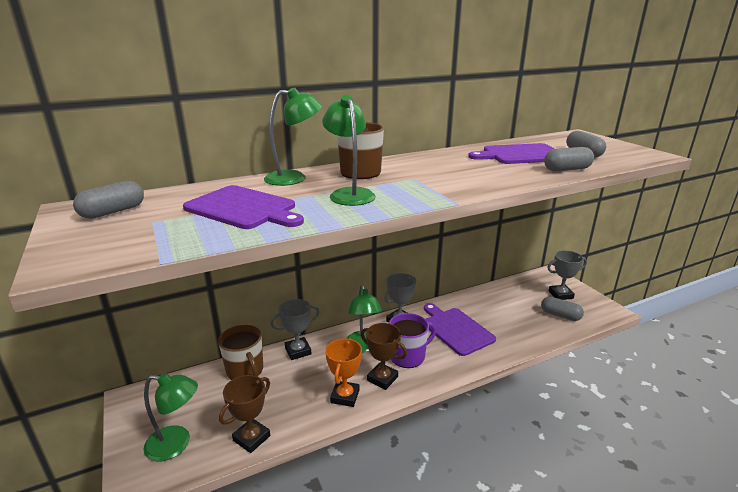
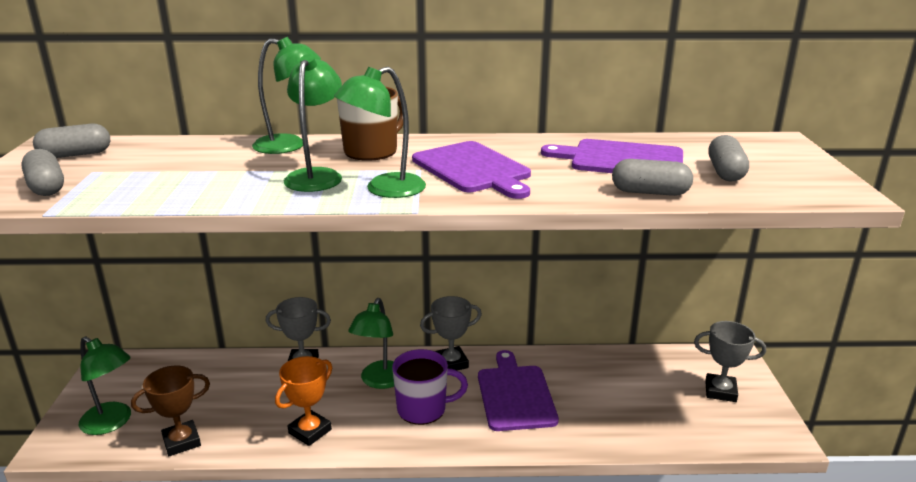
camera: 25 degrees right, 0 degrees up
(243, 208) = (188, 173): purple cutting board -> purple cutting board (473, 169)
(245, 371) = (232, 369): brown mug -> none
(382, 378) = (369, 425): brown trophy -> none
(412, 194) = (384, 189): none -> green lamp
(560, 315) = (689, 420): grey capsule -> grey capsule (46, 187)

